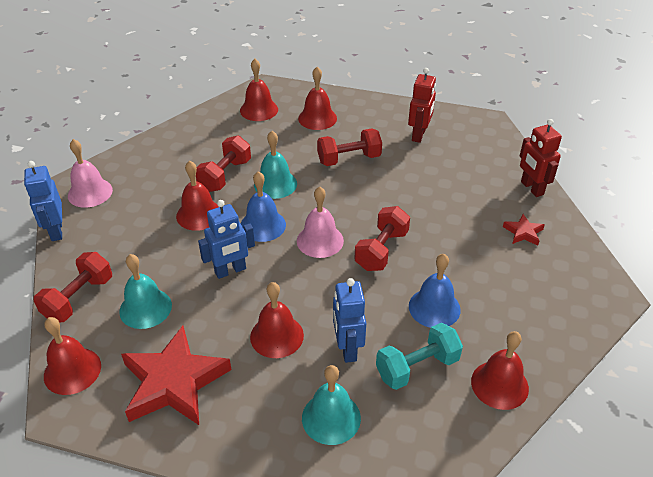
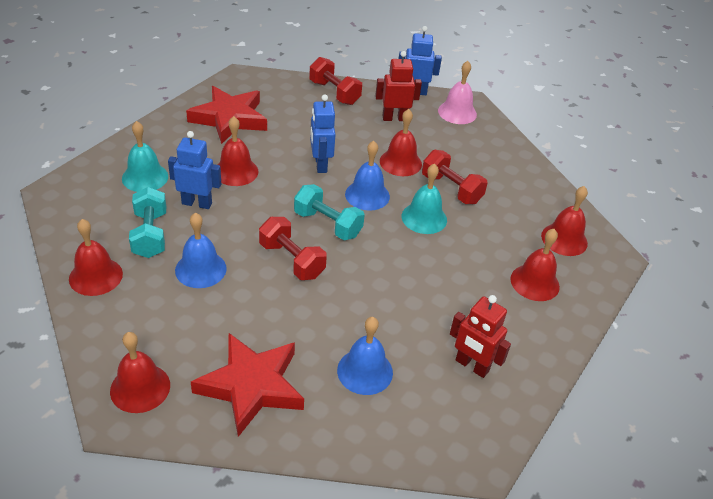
camera: 105 degrees right, 0 degrees up
(72, 370) = (269, 83): red bell -> red bell (140, 388)
(145, 308) = (306, 118): turquoise bell -> none
(320, 240) = (327, 224): pink bell -> turquoise dumbbell
(349, 159) = (445, 284): red dumbbell -> none
(463, 181) = (365, 371): none -> blue bell
(523, 232) = (251, 386): red star -> red star, size x2.24
(531, 188) = (320, 436): red robot -> red robot (394, 118)

